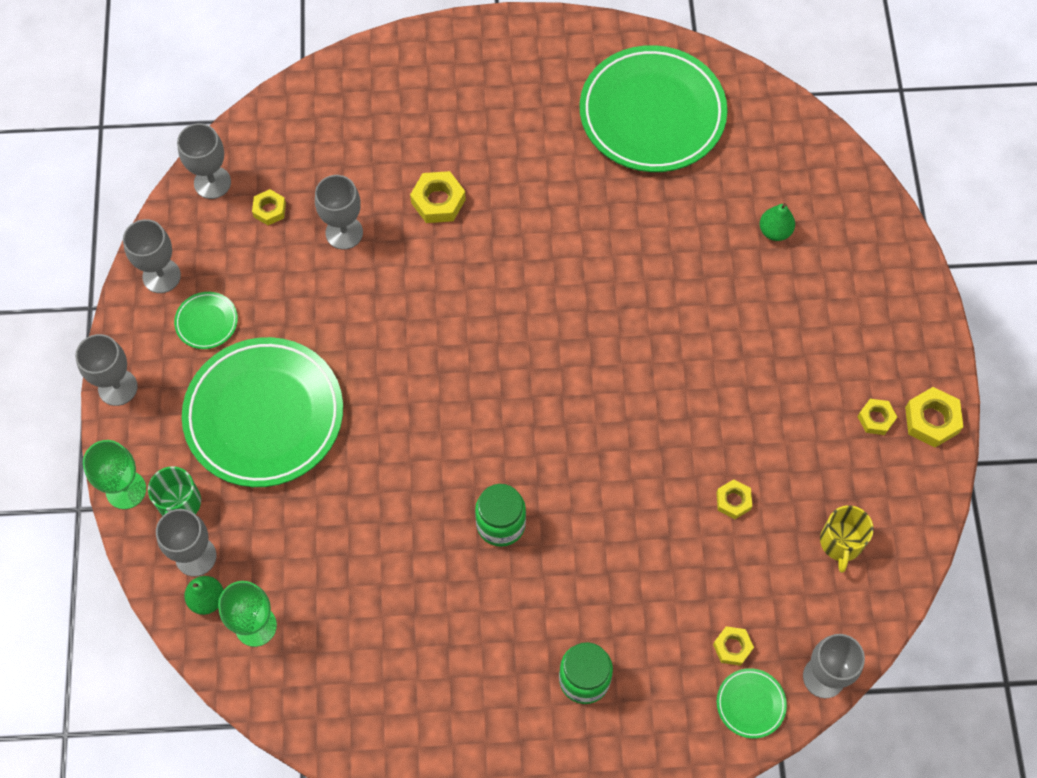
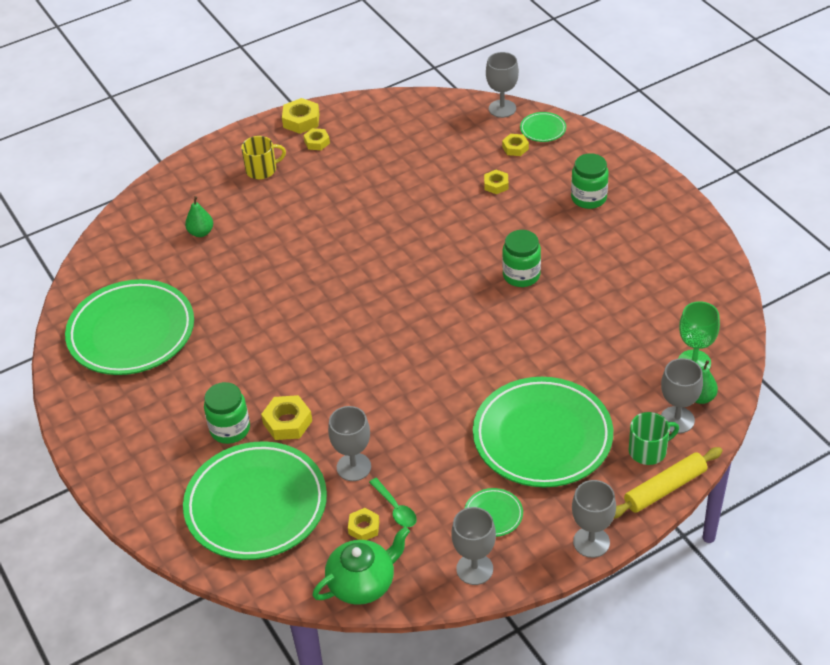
camera: 115 degrees left, 20 degrees down
(126, 490) = (665, 489): green goblet -> yellow rolling pin
(212, 182) = (362, 583): grey goblet -> green teapot
(272, 245) = (395, 508): none -> green spoon
(355, 136) = (256, 505): none -> green plate
(462, 150) = (230, 429): none -> green jar
(733, 501) = (420, 180): yellow nut -> yellow nut (496, 185)
(841, 542) = (412, 129): yellow mug -> yellow mug (262, 170)

